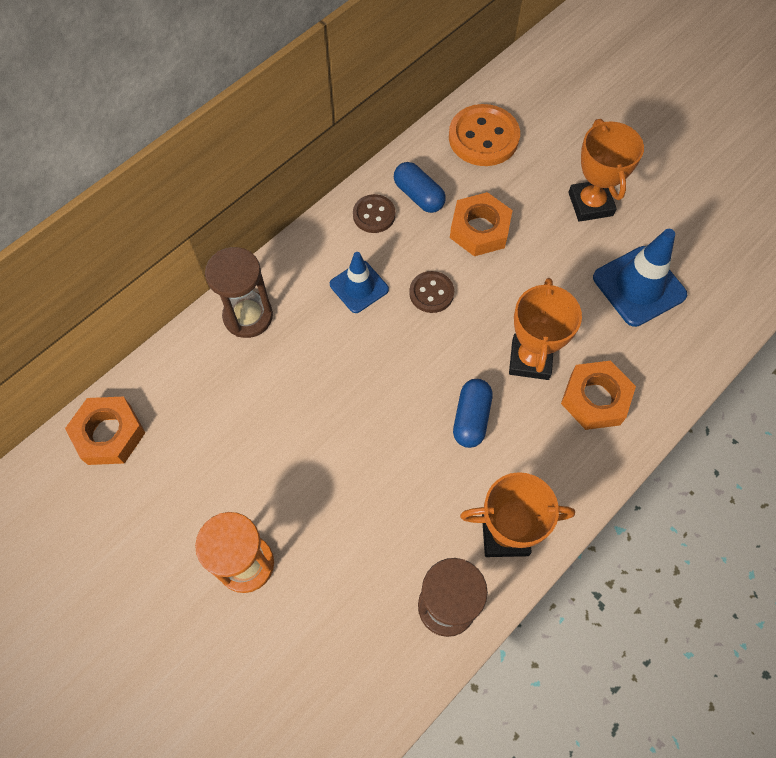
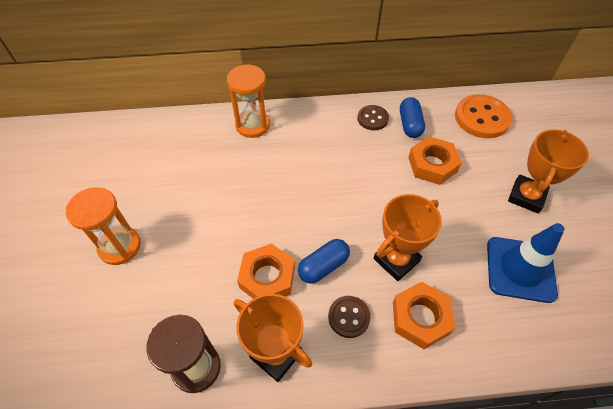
camera: 40 degrees right, 10 degrees down
(109, 434) = (130, 134): orange nut -> orange nut (267, 277)
(248, 316) = (253, 125): brown hourglass -> orange hourglass
(359, 287) = (327, 149): blue traffic cone -> none
(431, 293) = (367, 179): brown button -> brown button (349, 317)

